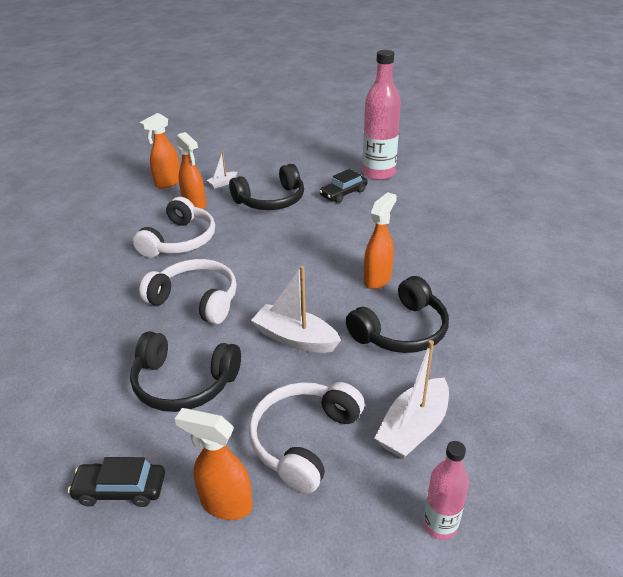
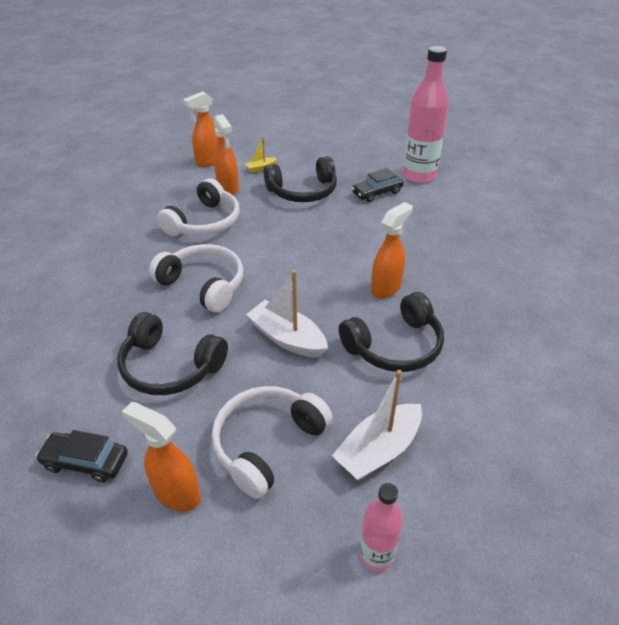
camera: 10 degrees right, 5 degrees up
(222, 183) = (261, 168): white boat -> yellow boat

